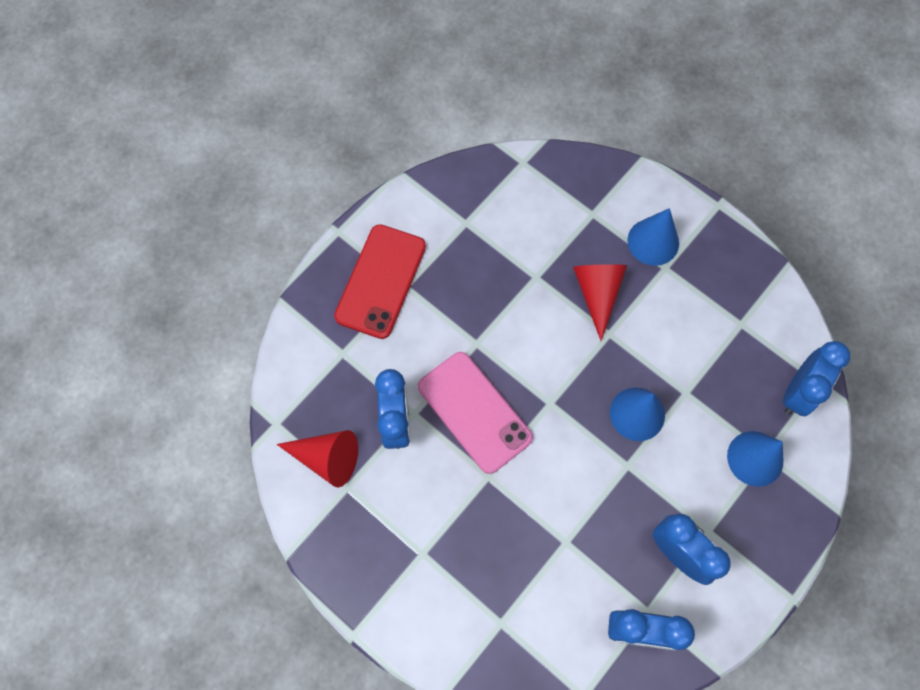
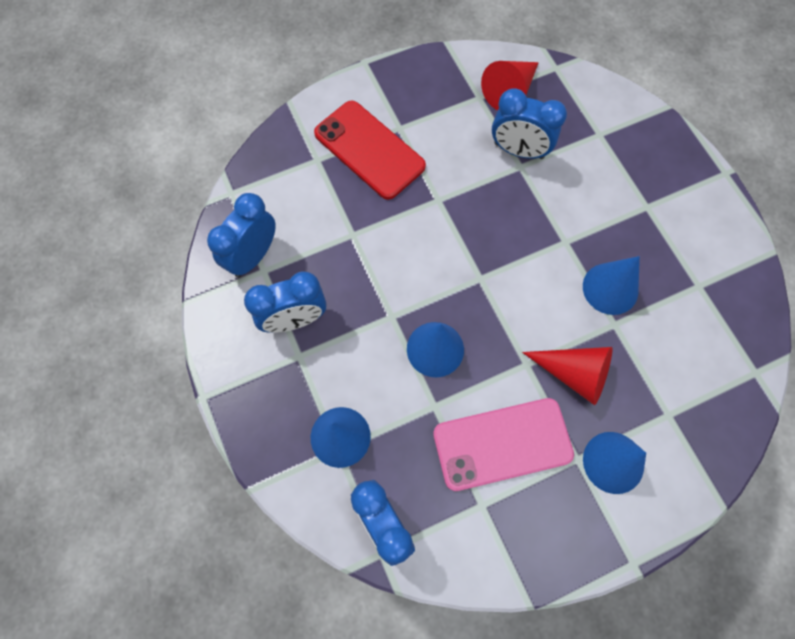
camera: 115 degrees right, 0 degrees up
(381, 281) = (660, 188): red phone -> red phone (369, 150)
(474, 412) = (500, 213): pink phone -> pink phone (502, 444)
(504, 291) = (610, 288): none -> blue cone

